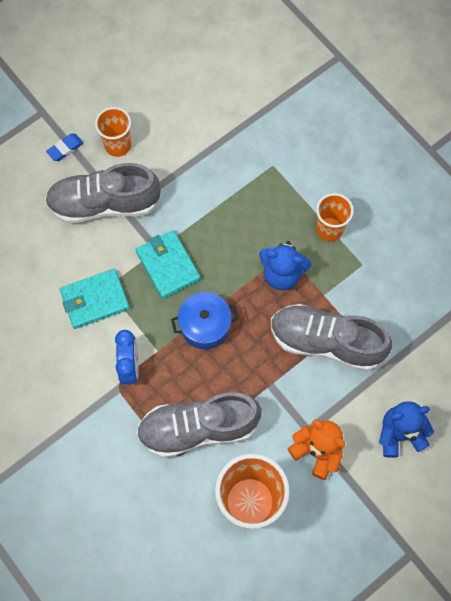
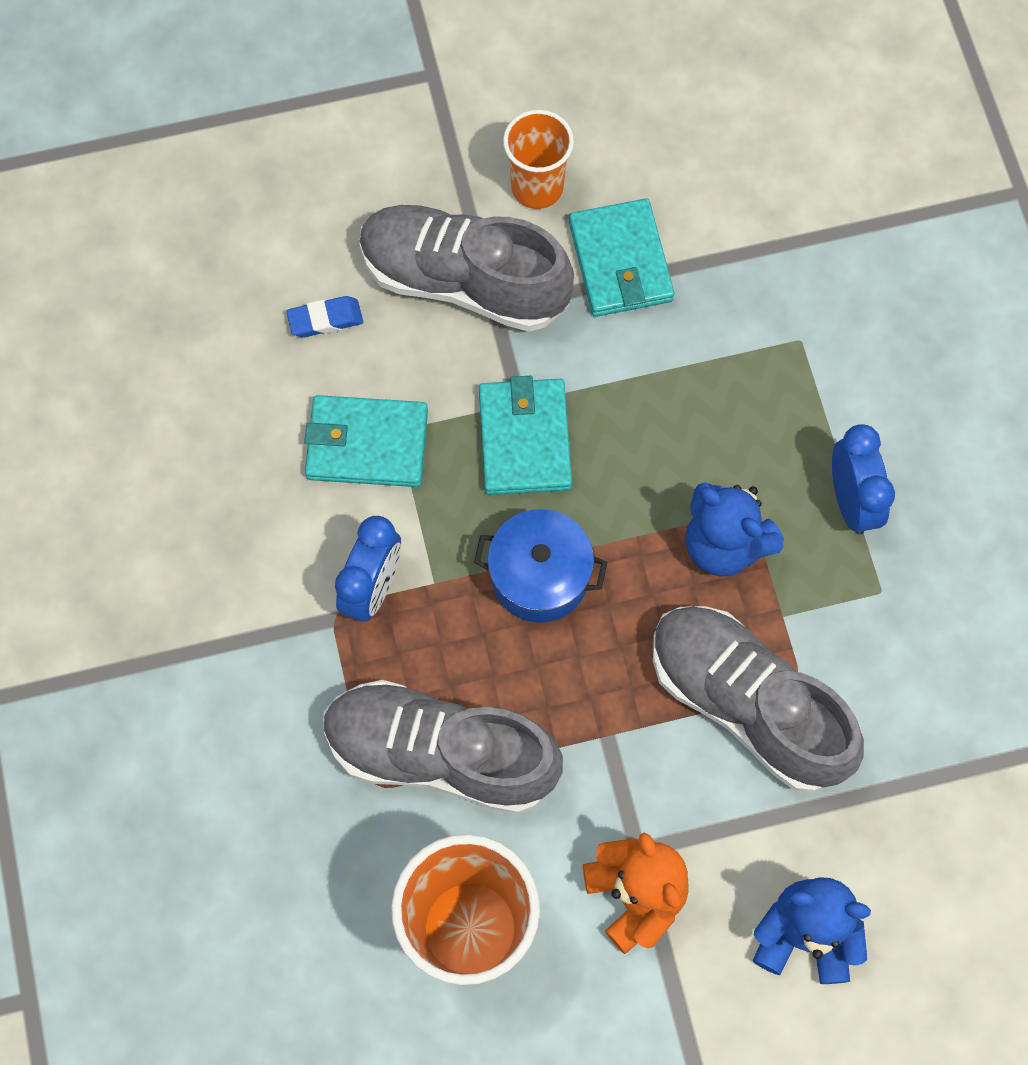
camera: 25 degrees right, 0 degrees up
(65, 148) = (441, 155): blue eraser -> blue eraser (325, 319)
(173, 164) = (620, 262): none -> turquoise wallet
(329, 229) = (851, 501): orange cup -> blue clock

